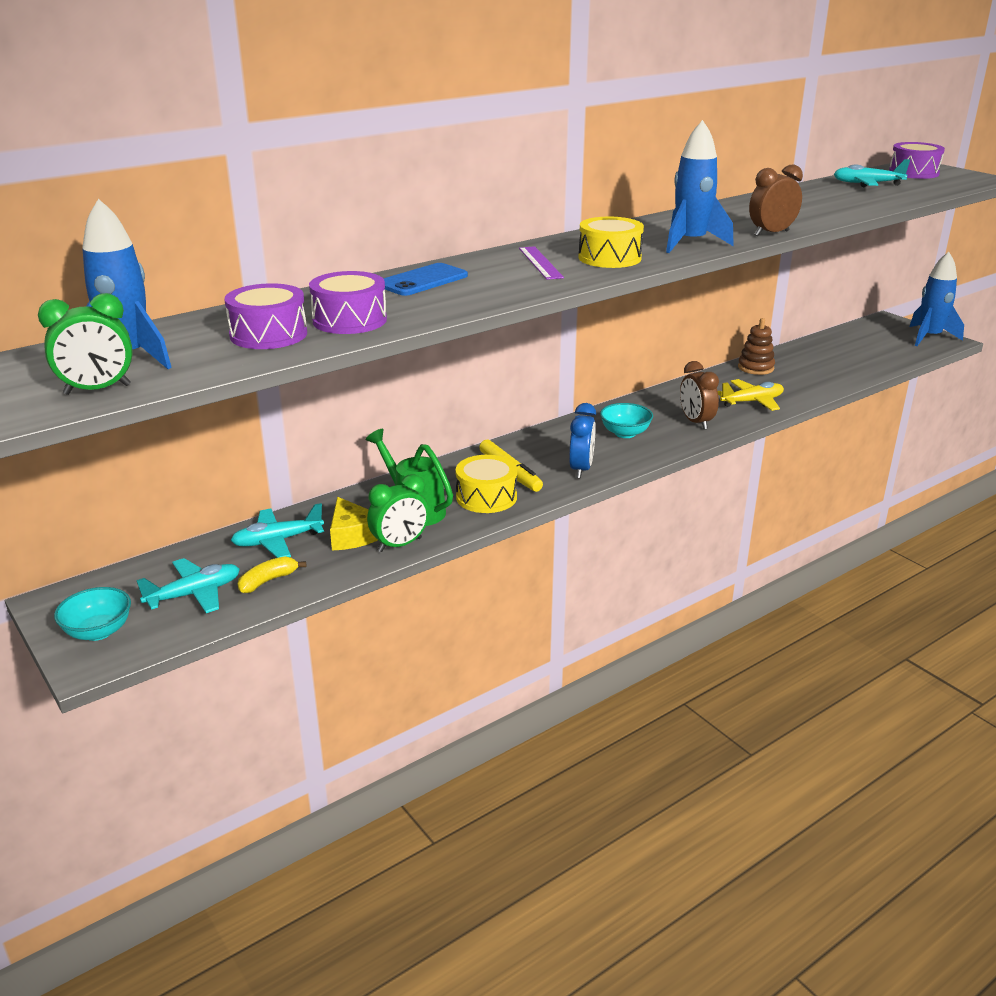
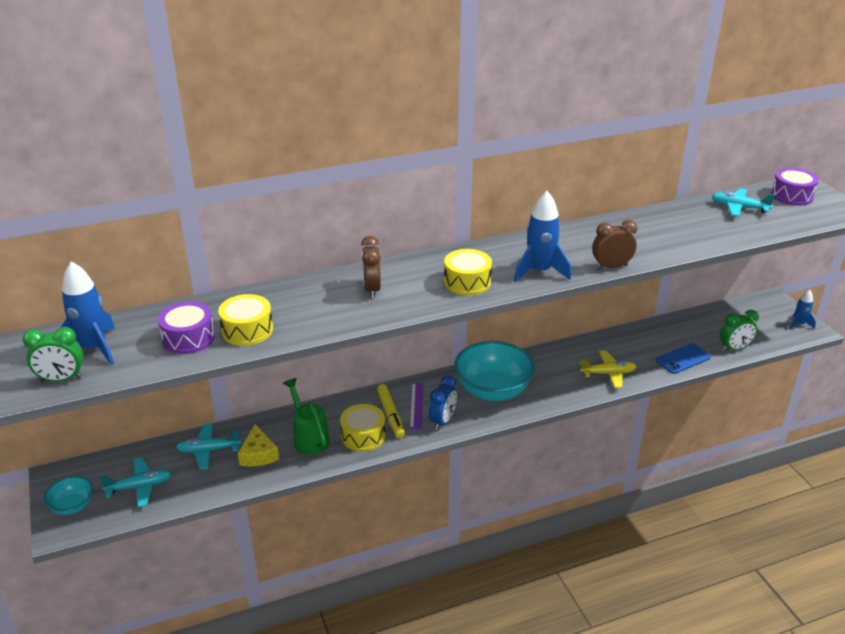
camera: 15 degrees right, 5 degrees up
(268, 581) = (189, 484): yellow banana -> none
(349, 320) = (247, 330): purple drum -> yellow drum
(400, 545) = (285, 469): green clock -> green clock (734, 348)
(423, 280) = (320, 291): blue phone -> blue phone (683, 359)
(540, 263) = (413, 281): purple ruler -> purple ruler (416, 405)
(625, 433) = (493, 390): turquoise bowl -> turquoise bowl, size x1.98
(696, 422) = (552, 388): brown clock -> brown clock (372, 289)
(755, 368) = (631, 337): brown stacking toy -> none
(929, 337) = (799, 324): blue rocket -> blue rocket, size x0.57

